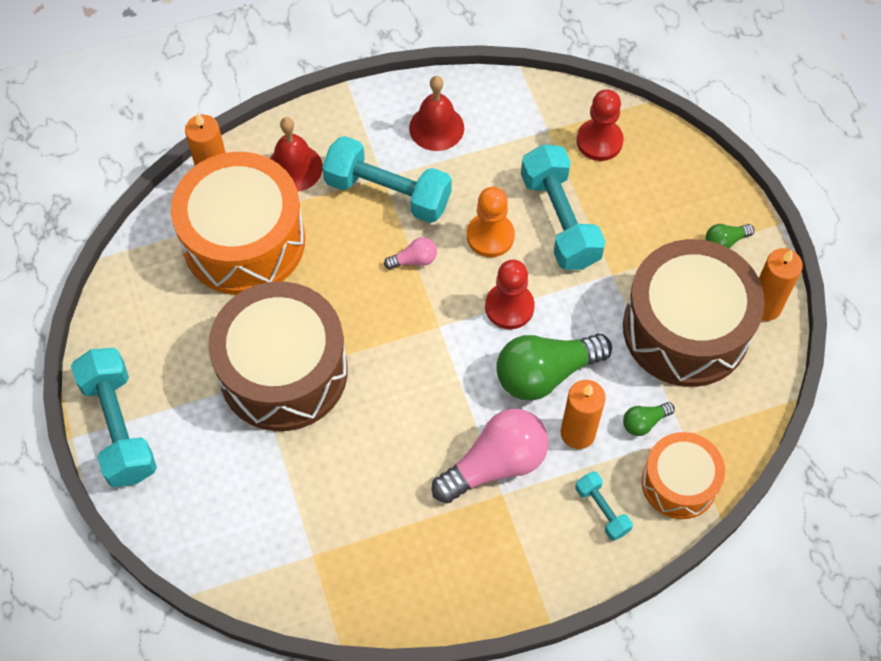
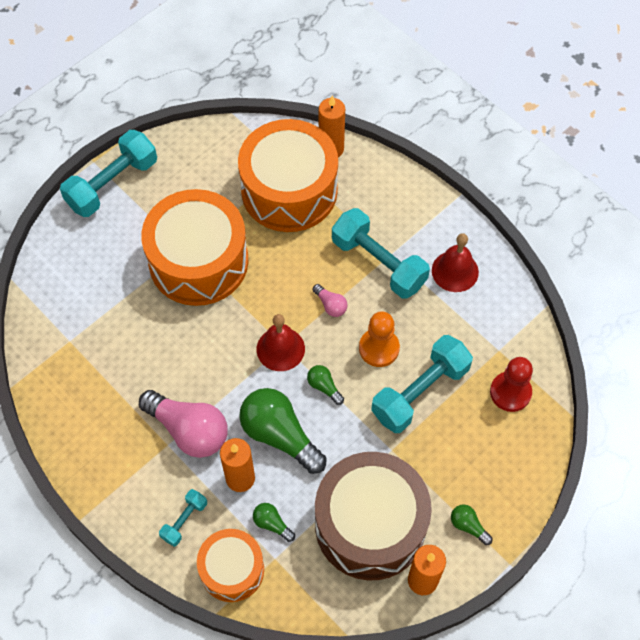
camera: 65 degrees right, 0 degrees up
(283, 371) = (198, 261): brown drum -> orange drum
(294, 168) = (366, 194): red bell -> red bell (280, 349)
(388, 193) = (378, 263): turquoise dumbbell -> turquoise dumbbell turned 45 degrees counterclockwise
(509, 307) = (324, 387): red pawn -> green light bulb

